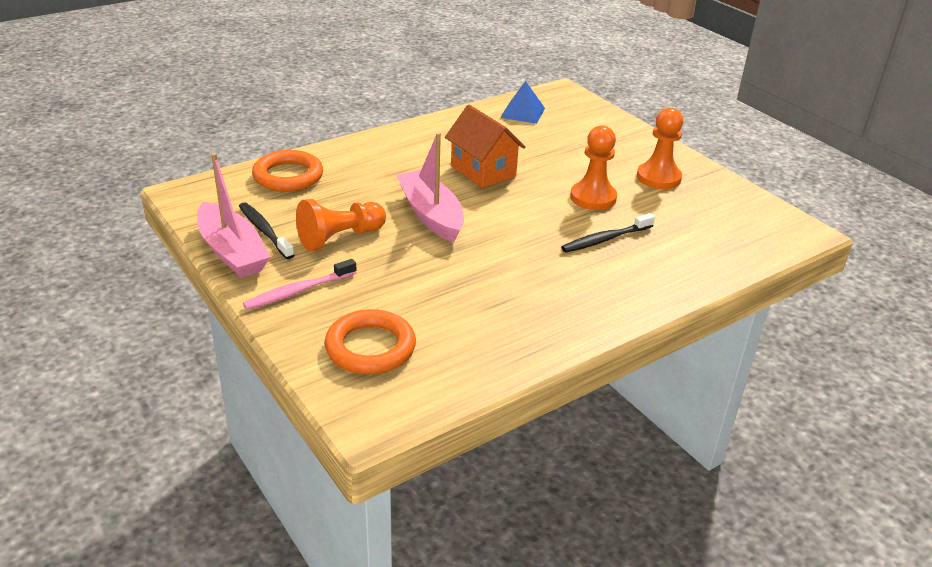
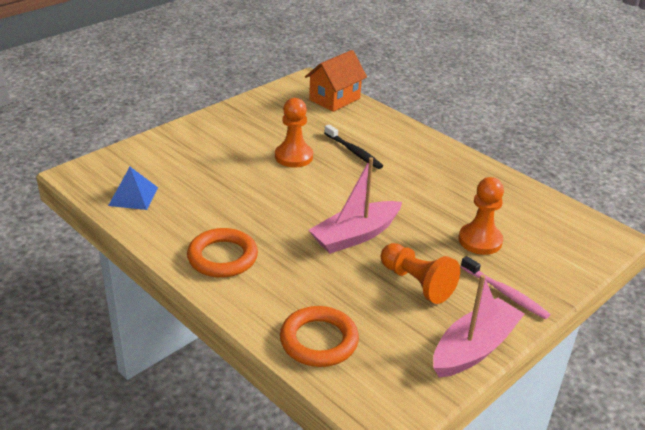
camera: 100 degrees left, 0 degrees up
(264, 231) = (429, 334): black toothbrush -> none
(370, 347) = (546, 245): orange ring -> orange ring (222, 257)
(483, 171) = (266, 213): orange house -> orange house (334, 99)
(658, 178) = (250, 128): orange pawn -> orange pawn (480, 240)

